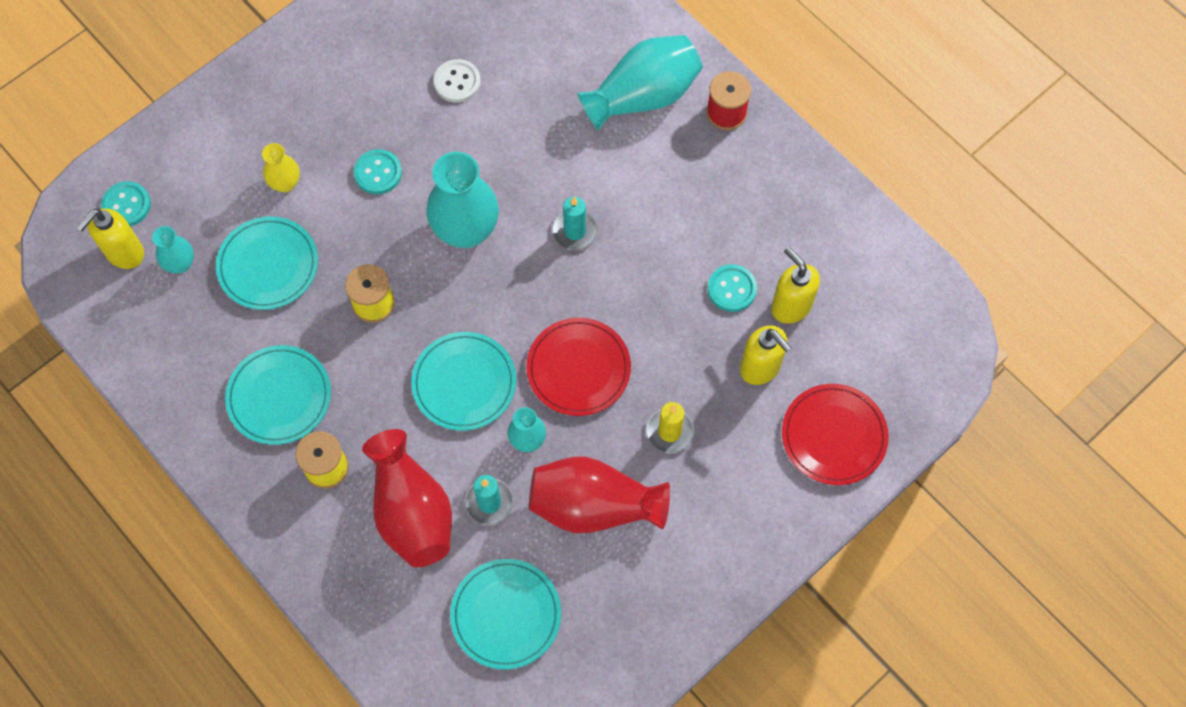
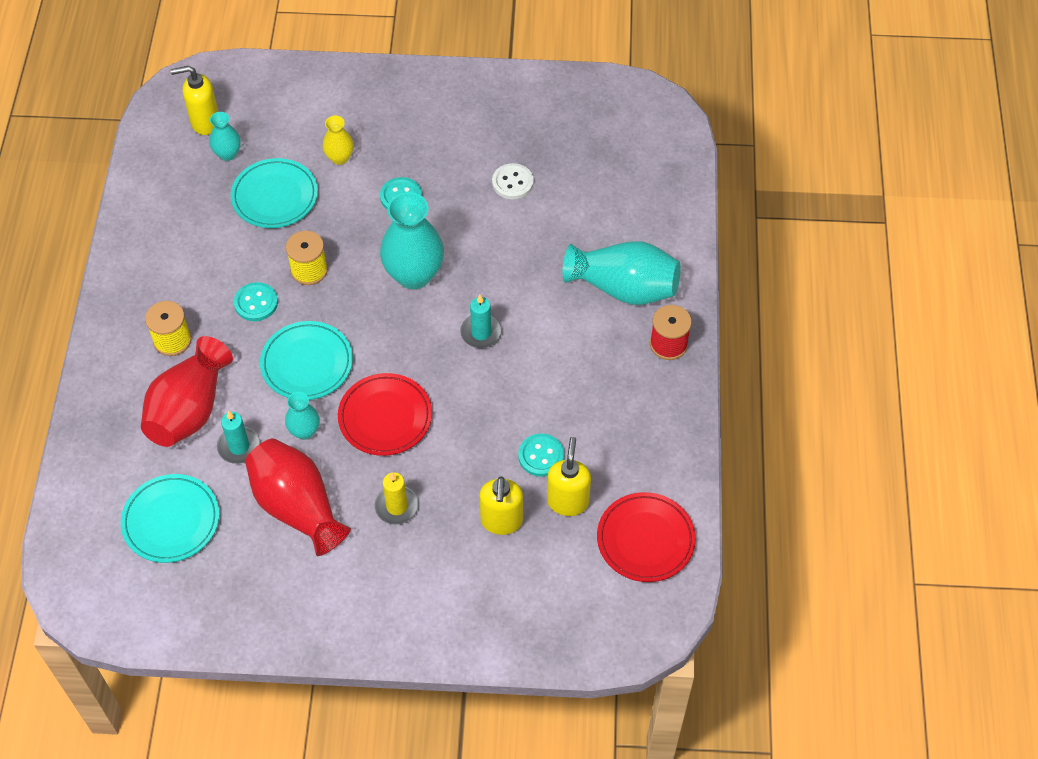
camera: 45 degrees right, 10 degrees down
(126, 205) = (237, 96): turquoise button -> turquoise button (256, 303)
(279, 397) = (194, 276): turquoise plate -> none
(833, 436) = (499, 608): red plate -> red plate (645, 539)

